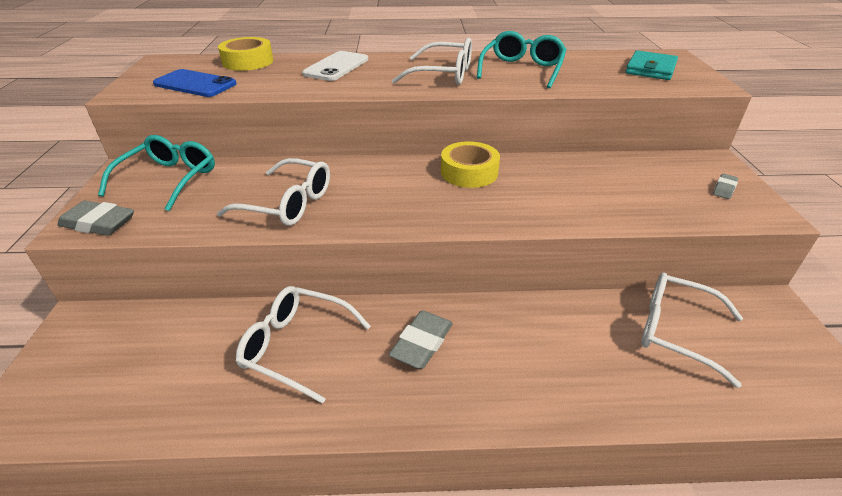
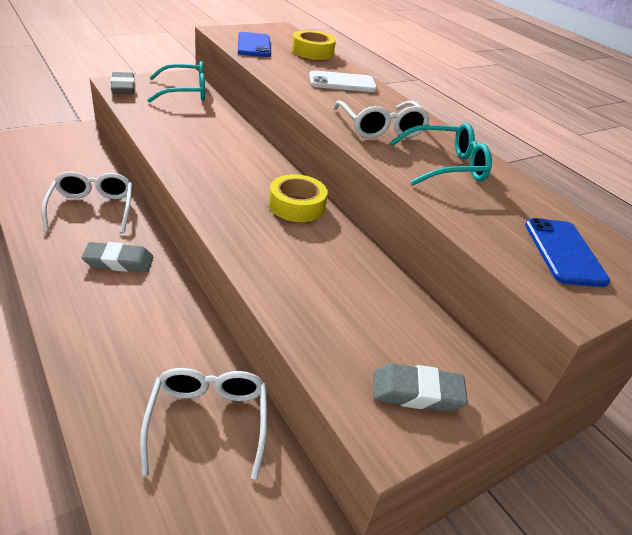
camera: 55 degrees right, 0 degrees up
(288, 203) = (186, 138): white glasses -> none
(650, 69) = (564, 252): turquoise wallet -> blue phone
(724, 189) = (417, 392): grey eraser -> grey eraser, size x1.81

